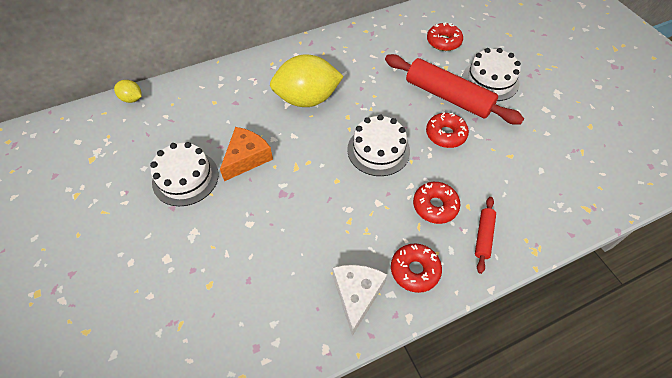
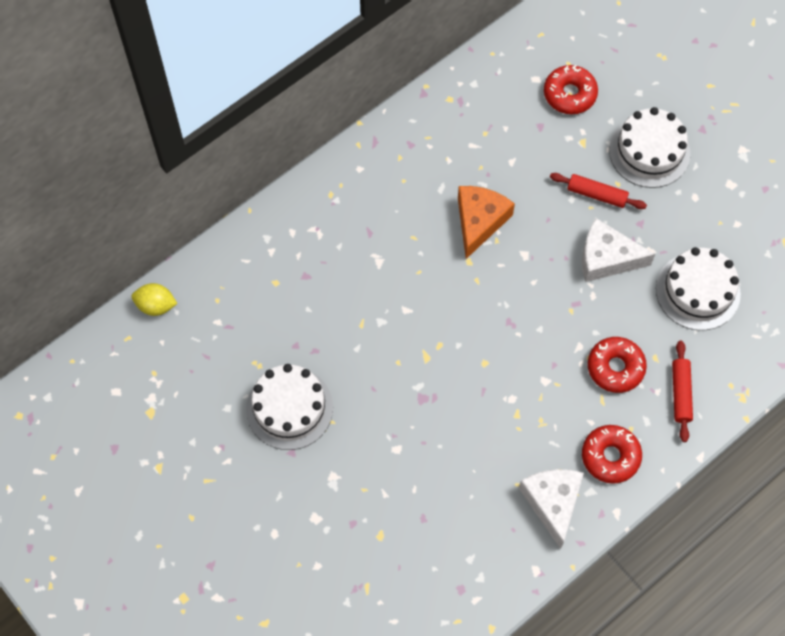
camera: 15 degrees left, 10 degrees up
(246, 158) = (357, 359): orange cheese -> orange cheese (479, 221)
(307, 99) = (404, 246): yellow lemon -> none
(378, 150) = (525, 304): white cake -> white cake (698, 291)
(445, 134) = (606, 258): red donut -> white cheese
(448, 96) = (597, 194): red rolling pin -> red rolling pin, size x0.47

